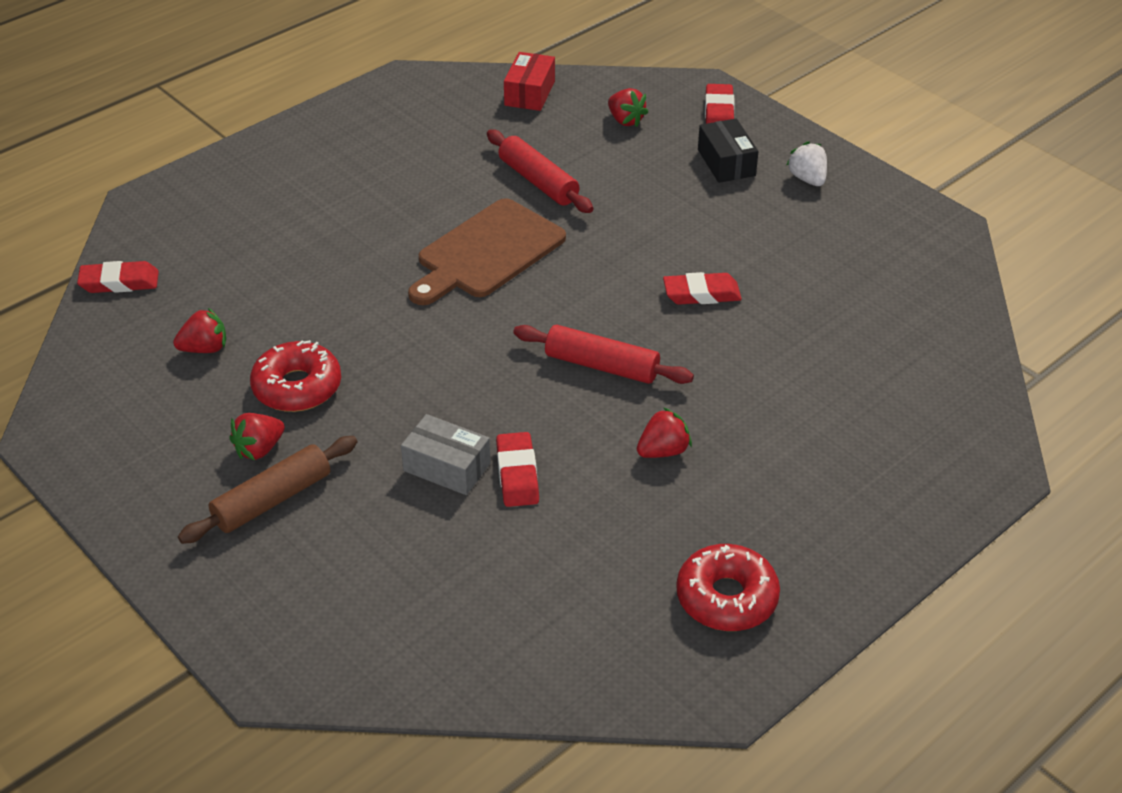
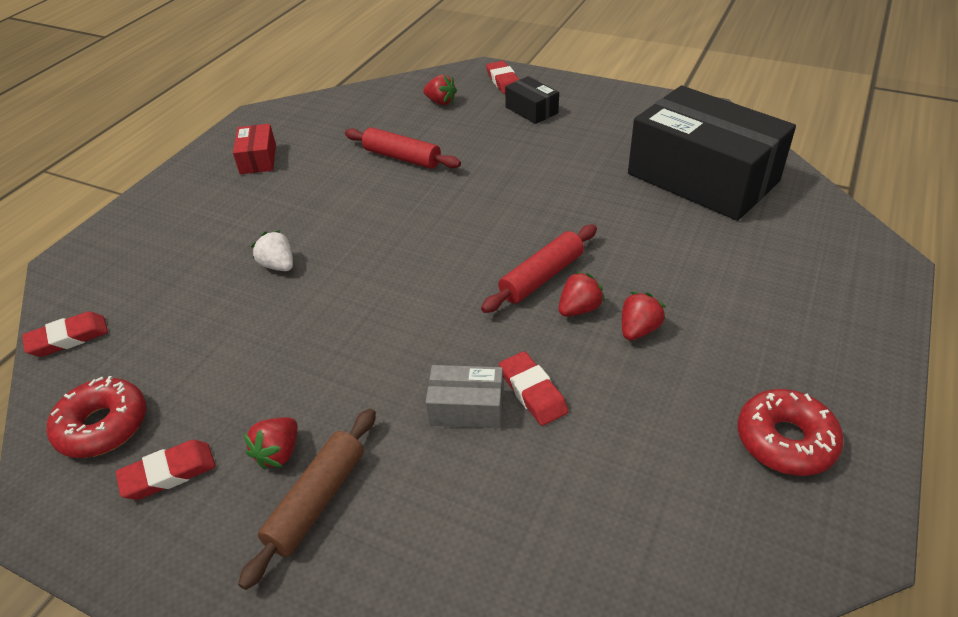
camera: 20 degrees left, 0 degrees up
(205, 348) = (179, 373): red strawberry -> red strawberry (579, 309)
(297, 387) = (287, 380): red donut -> red donut (103, 426)
(487, 252) = (393, 218): brown cutting board -> none
(529, 93) = (358, 102): red box -> red box (258, 159)
(602, 365) = (541, 277): red rolling pin -> red rolling pin turned 45 degrees counterclockwise
(701, 294) = (579, 201): red eraser -> red eraser (169, 473)
(807, 179) = (595, 106): white strawberry -> white strawberry (278, 265)
(865, 309) = (702, 178): none -> black box

